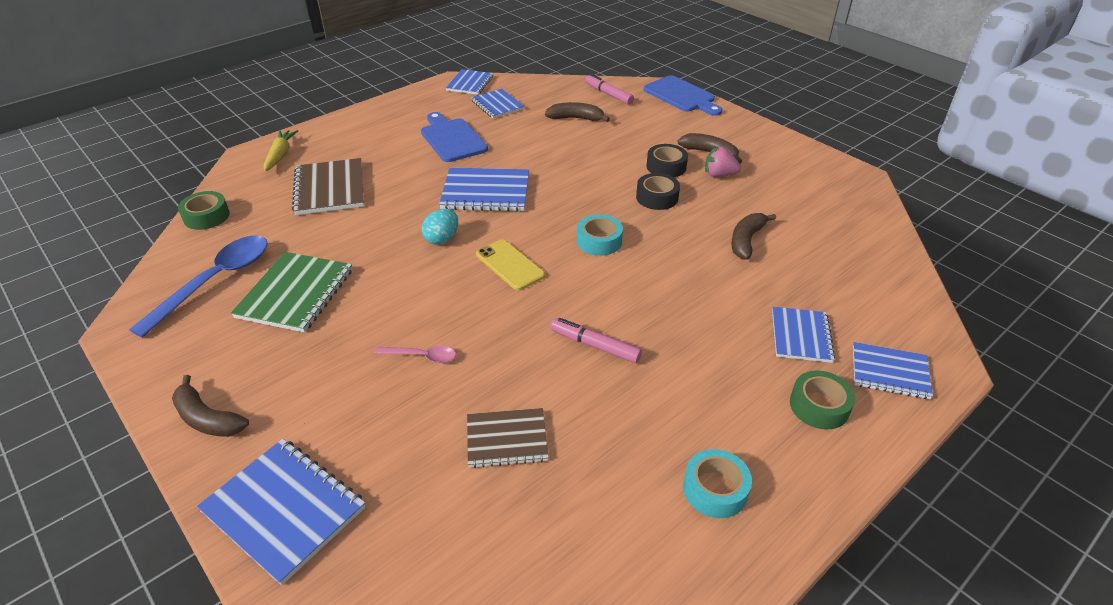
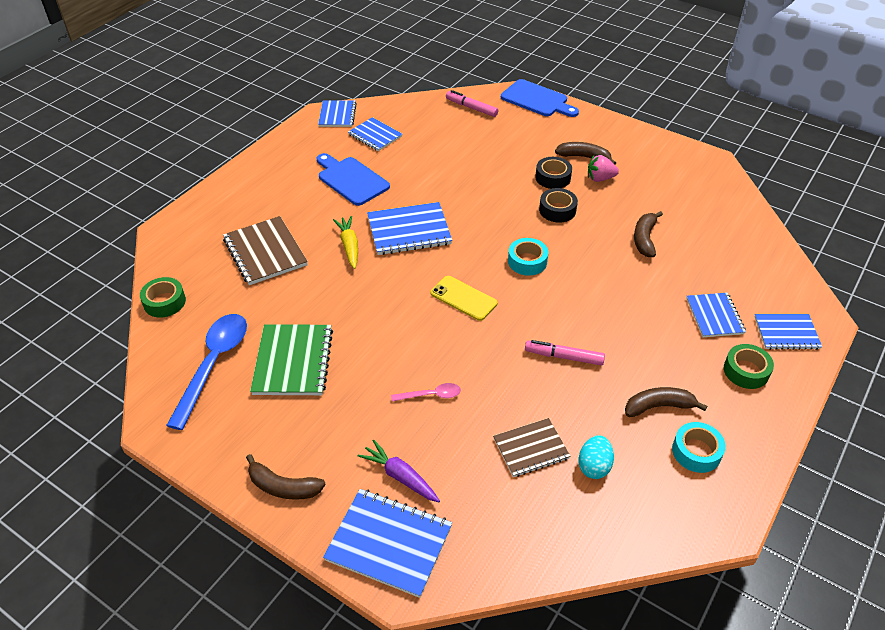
camera: 15 degrees left, 5 degrees up
(280, 155) = (197, 225): yellow carrot -> yellow carrot (349, 246)
(339, 437) = (400, 477): none -> purple carrot
(442, 239) = (393, 284): turquoise egg -> turquoise egg (594, 466)
(576, 118) = (454, 139): brown banana -> brown banana (659, 406)

